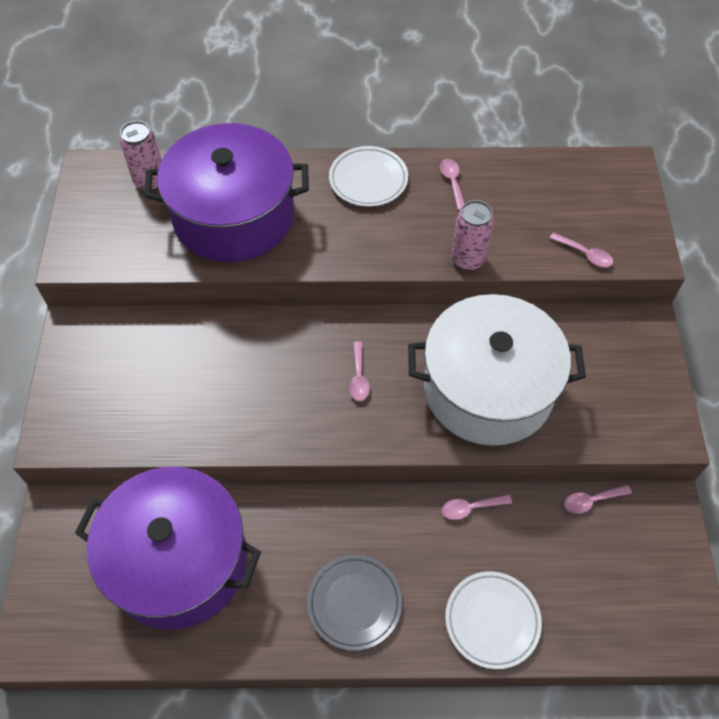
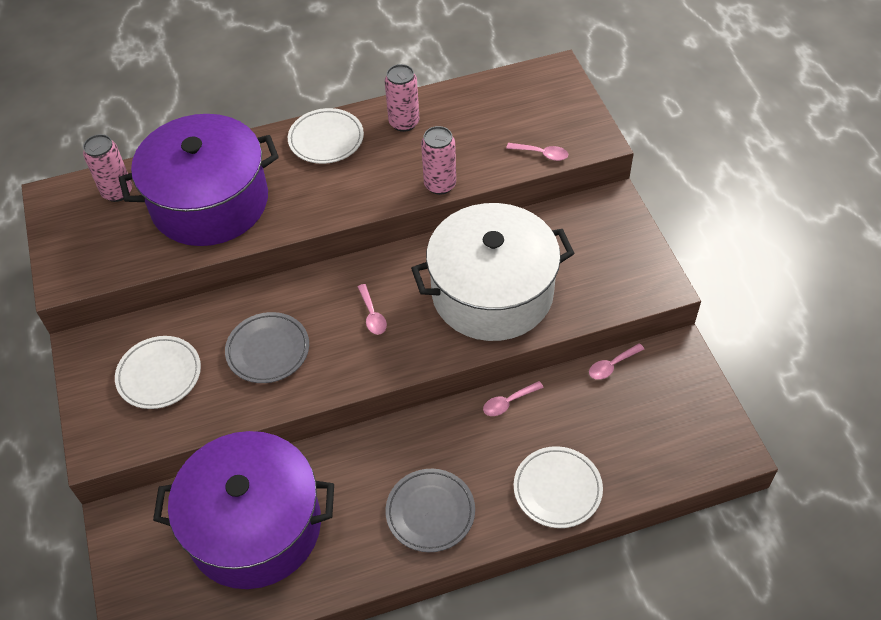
camera: 15 degrees left, 5 degrees down
(133, 379) = (159, 375): none -> white plate
(244, 384) = (268, 350): none -> grey plate
(452, 182) = (404, 122): pink spoon -> pink can

